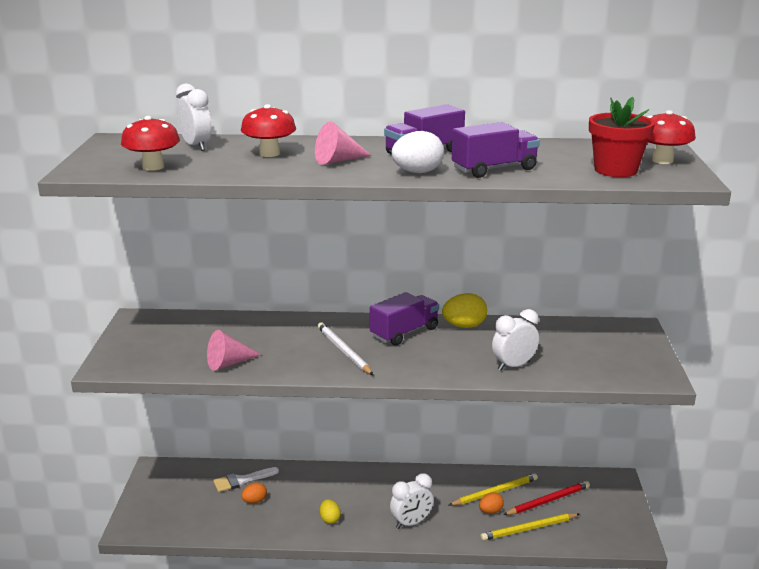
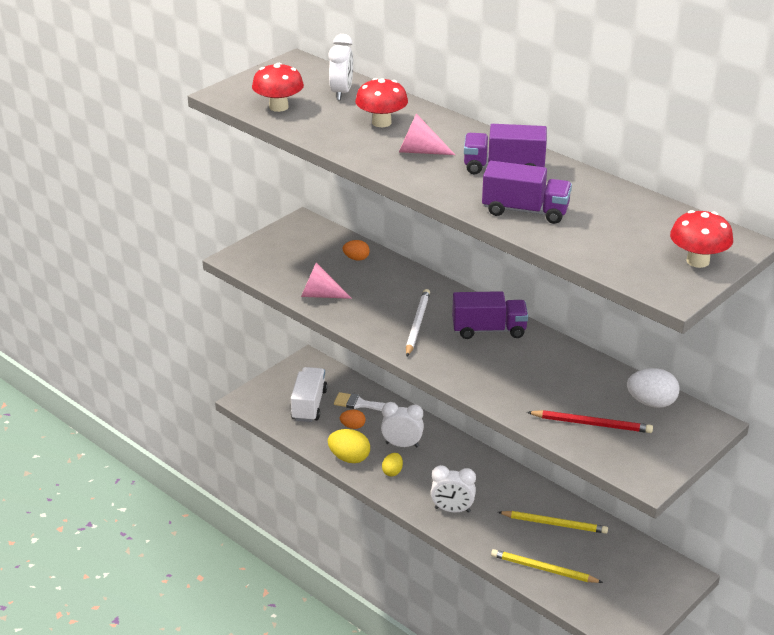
camera: 40 degrees right, 10 degrees up
(195, 503) = (309, 405): none -> white truck
(417, 172) = (457, 189): white egg -> white egg (651, 403)
(464, 326) = (549, 347): yellow egg -> yellow egg (349, 458)
(490, 511) = (530, 537): orange egg -> orange egg (356, 258)
(513, 366) = (535, 404): white clock -> white clock (402, 445)
(548, 500) = (593, 557): red pencil -> red pencil (592, 424)
(615, 170) = (628, 255): red flower pot -> none

